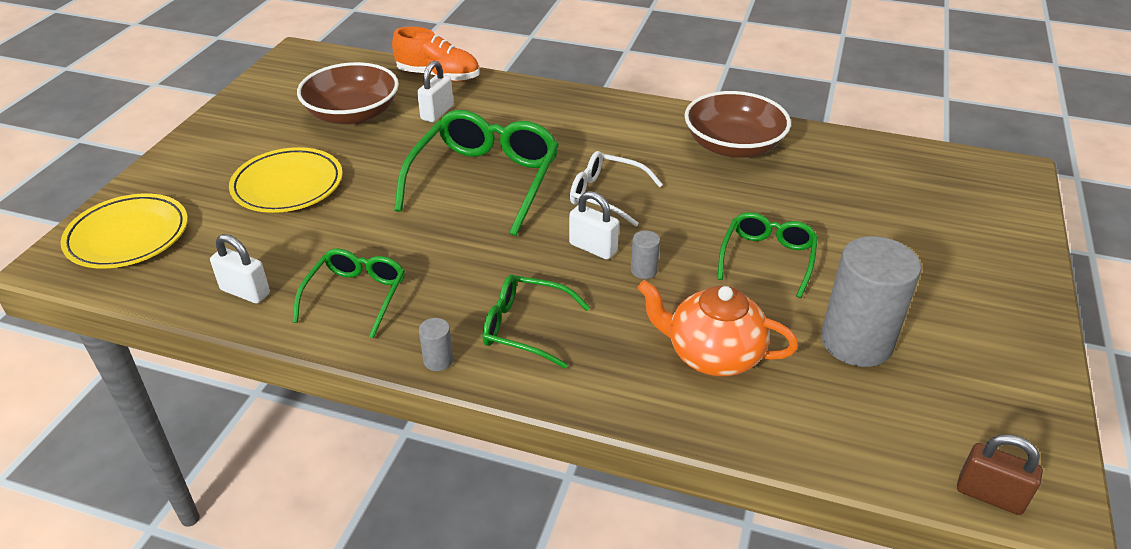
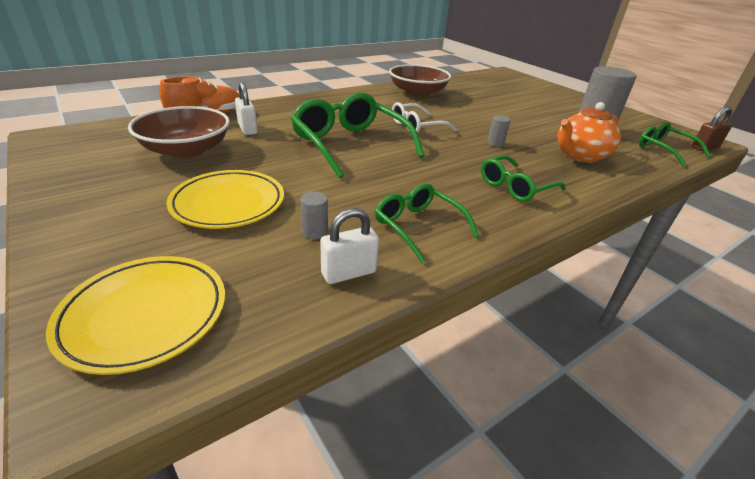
camera: 55 degrees left, 5 degrees down
(438, 360) = (523, 223): grey cylinder -> grey cylinder (315, 231)
(593, 248) = (460, 145): white padlock -> none
(767, 258) = (515, 120): green glasses -> green glasses (664, 150)

